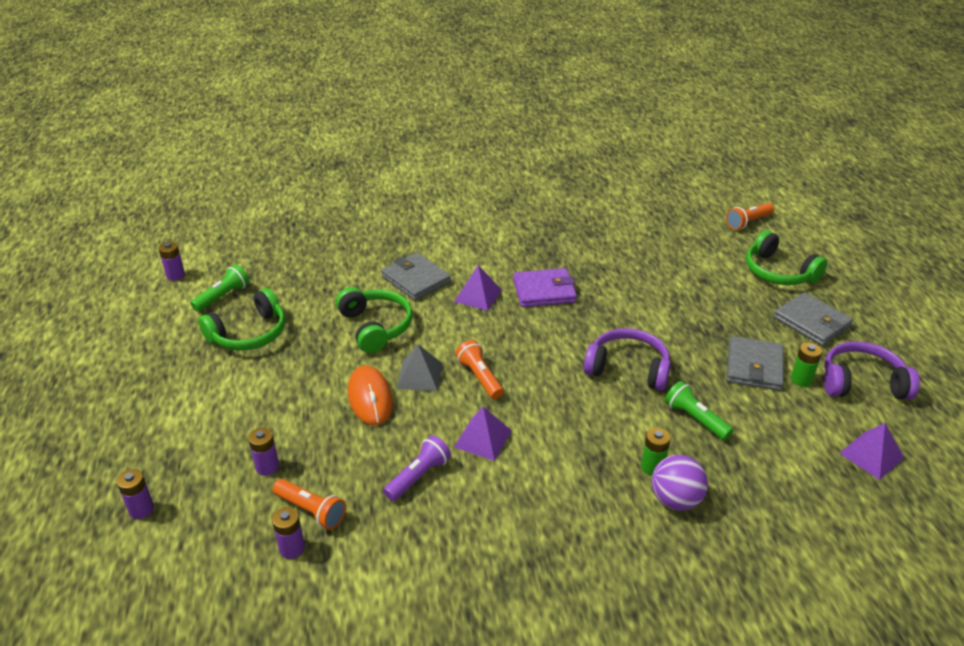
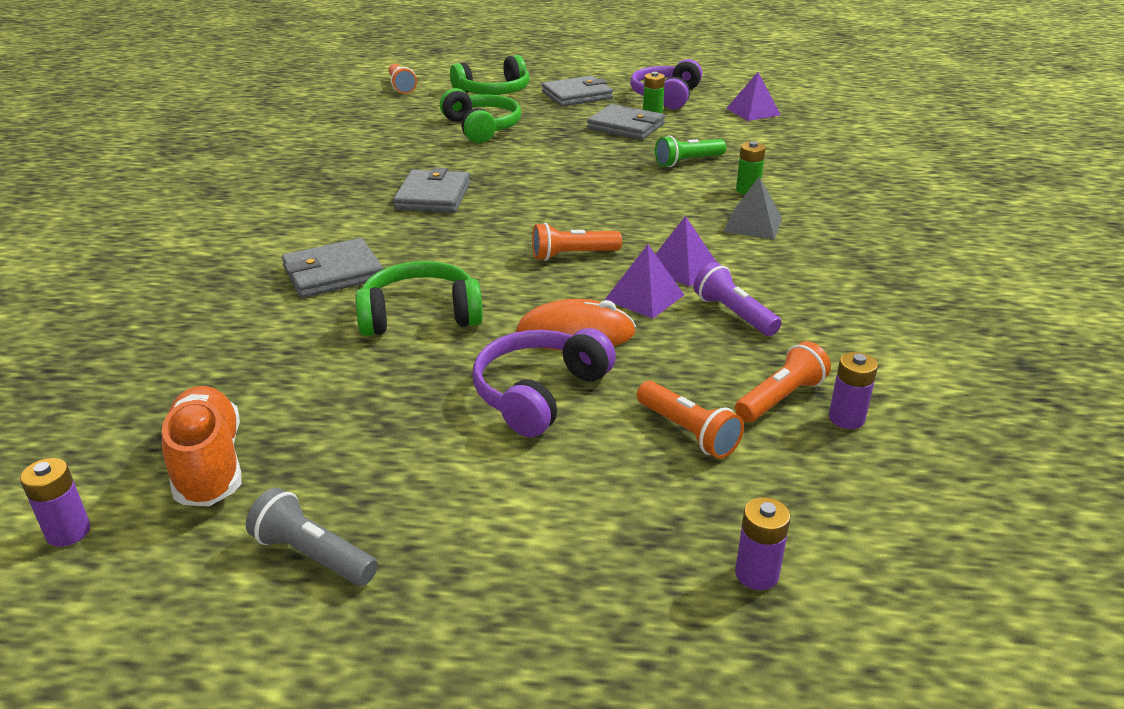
camera: 75 degrees left, 5 degrees down
(159, 347) = (312, 555): none -> grey flashlight
(223, 296) = (209, 465): green flashlight -> orange shoe
(249, 334) = (351, 437): green headphones -> green headphones (482, 128)
(267, 467) = (688, 432): purple battery -> orange flashlight
(419, 376) = (548, 293): grey pyramid -> grey pyramid (753, 224)
(478, 295) = (408, 235): purple pyramid -> purple pyramid (644, 297)
(544, 291) = (433, 196): purple wallet -> grey wallet
(628, 368) = (600, 177): purple headphones -> purple headphones (539, 393)
(675, 500) = (792, 188): purple ball -> none

